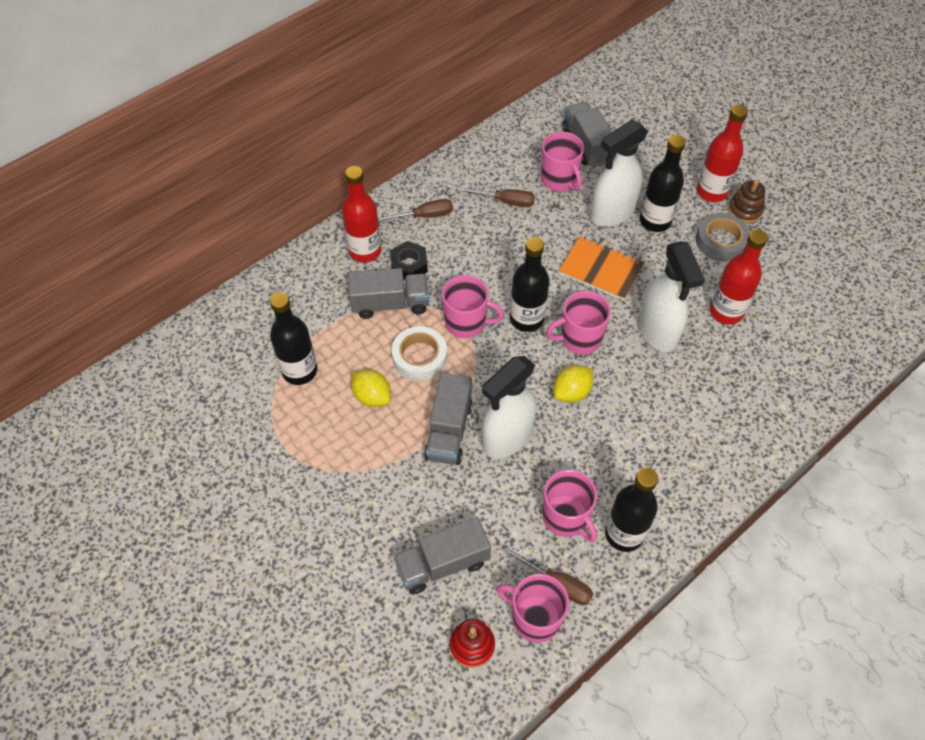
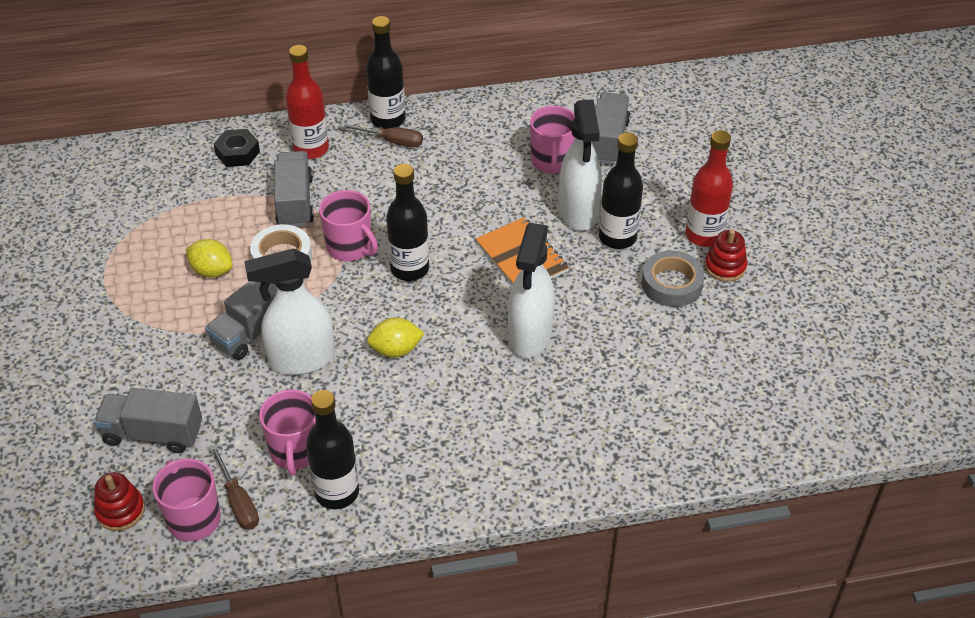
camera: 30 degrees right, 10 degrees down
(299, 371) = (169, 222): black bottle -> black bottle (388, 120)
(372, 397) = (212, 271): yellow lemon -> yellow lemon turned 45 degrees counterclockwise
(390, 304) = (295, 202): grey truck -> grey truck turned 120 degrees counterclockwise
(409, 265) = (340, 177): black nut -> black nut (237, 153)
(506, 201) = (481, 159): brown screwdriver -> none
(579, 338) = (445, 308): pink mug -> none
(612, 213) = (578, 212): white spray bottle -> white spray bottle turned 90 degrees counterclockwise
(726, 312) = (618, 349): red bottle -> none
(745, 210) = (725, 266): brown stacking toy -> red stacking toy

